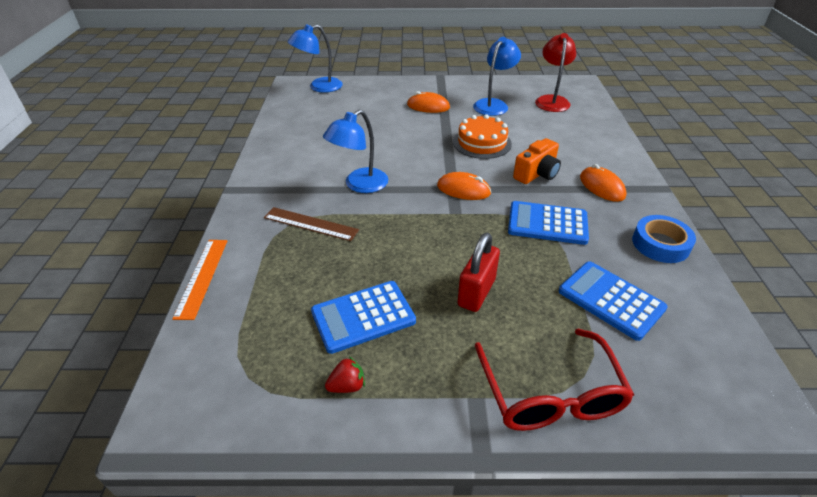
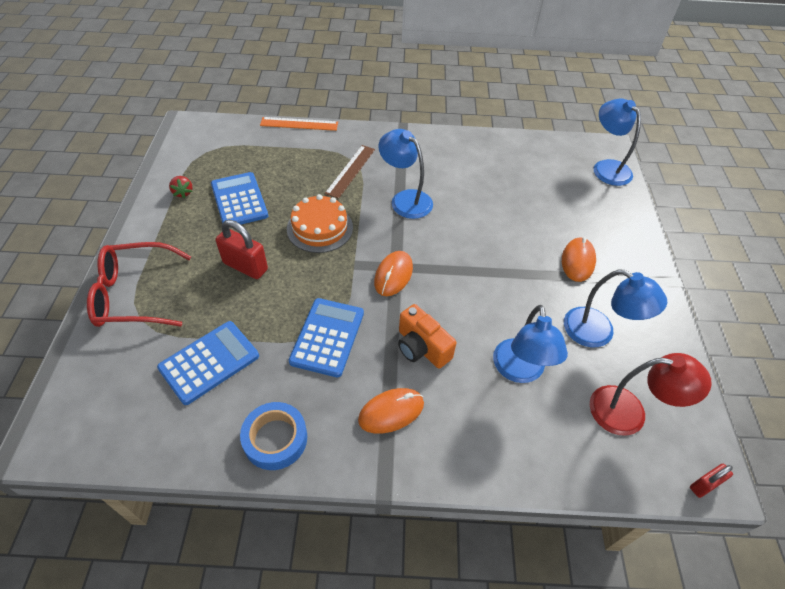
camera: 90 degrees right, 10 degrees up
(482, 143) = (491, 304): orange cake -> orange cake (320, 228)
(539, 134) = (520, 371): none -> blue lamp
(586, 85) = (704, 485): none -> red padlock

